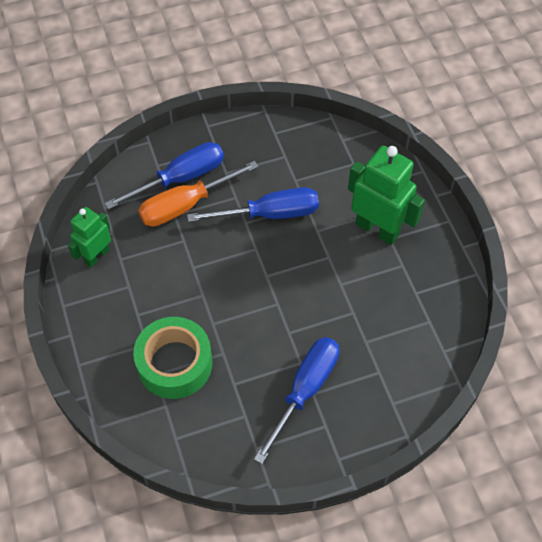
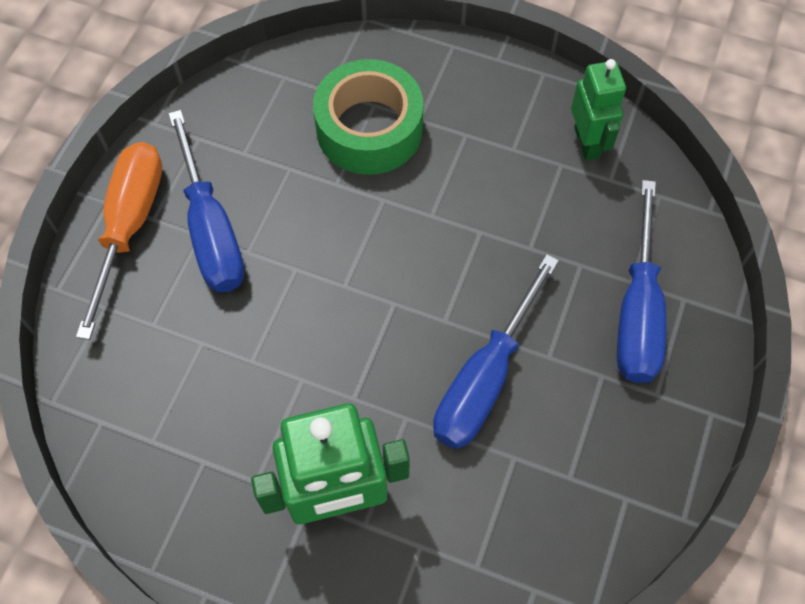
camera: 130 degrees right, 5 degrees up
(185, 205) = (585, 286): orange screwdriver -> orange screwdriver (130, 225)

